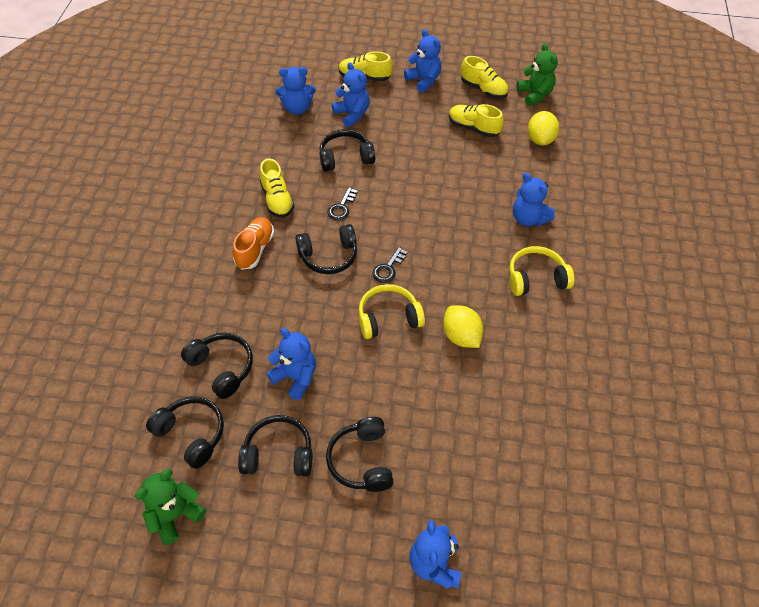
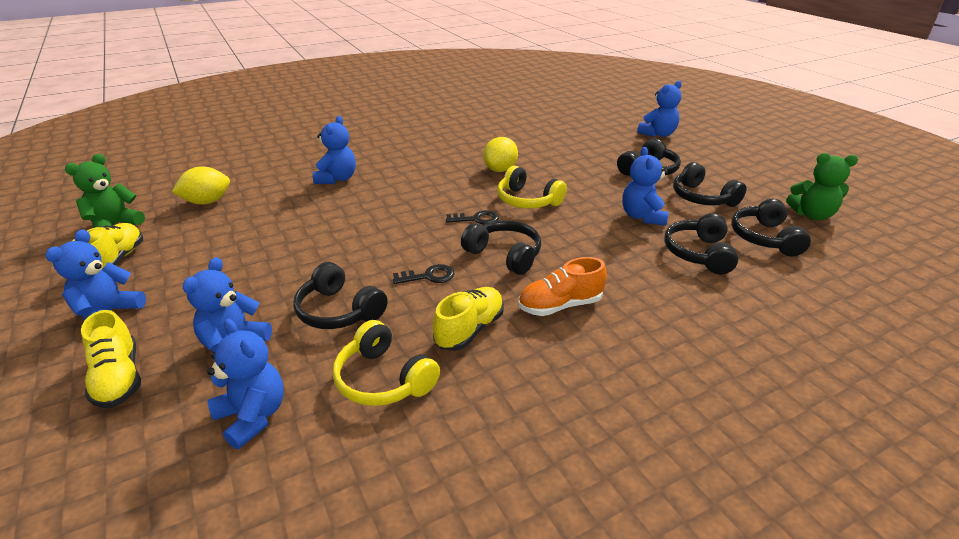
camera: 125 degrees left, 20 degrees down
(473, 128) = (209, 243): yellow shoe -> none
(536, 278) = (405, 160): yellow headphones -> yellow headphones (383, 379)

